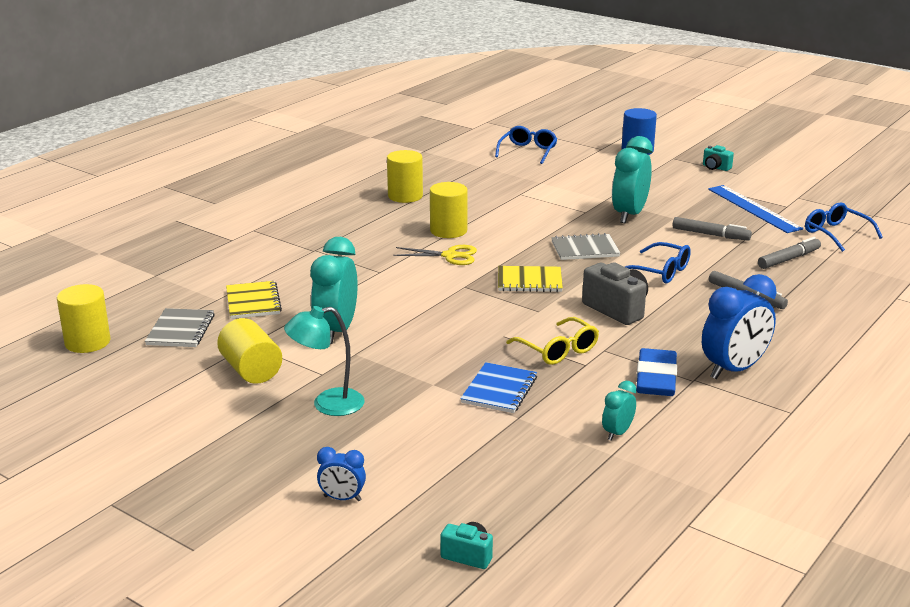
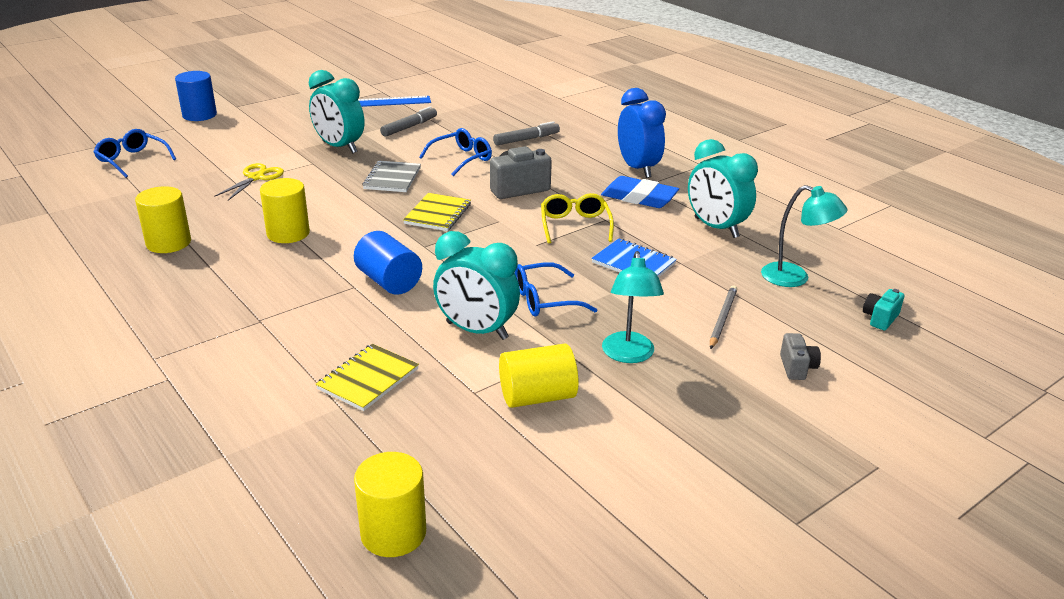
camera: 75 degrees left, 5 degrees up
(180, 330) = (408, 443): grey notebook -> none
(253, 302) = (368, 379): yellow notebook -> yellow notebook turned 60 degrees counterclockwise
(342, 498) = (797, 367): blue clock -> grey camera
(395, 283) = (389, 281): none -> blue cylinder
(415, 449) = (722, 318): none -> grey pencil
(450, 256) = (350, 242): yellow scissors -> yellow scissors (256, 177)
(529, 492) = (795, 278): none -> turquoise lamp
(557, 350) = (575, 226): yellow glasses -> yellow glasses turned 75 degrees counterclockwise
(617, 433) = (716, 228): turquoise clock -> turquoise clock, size x1.98
(715, 168) = (278, 96): turquoise camera -> none
(789, 259) = (476, 112): grey marker -> none
(836, 234) = (446, 89): blue glasses -> blue glasses (545, 300)

